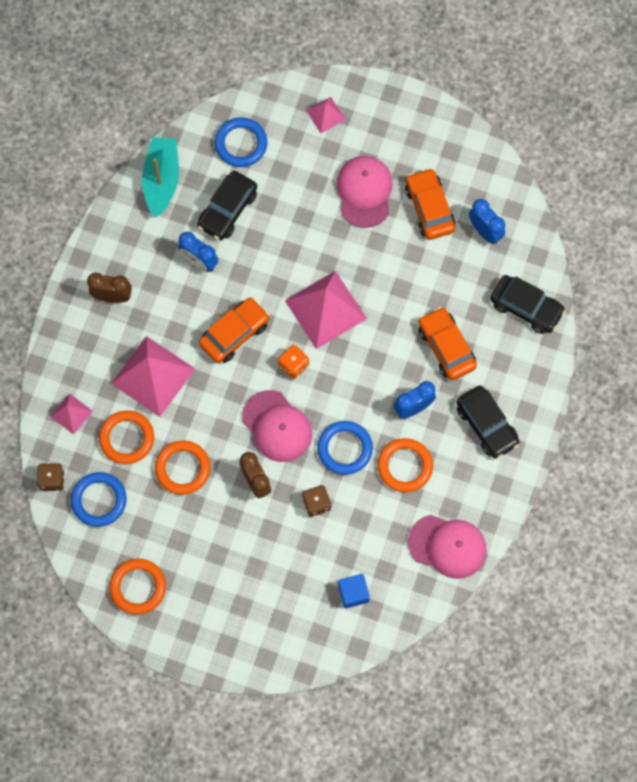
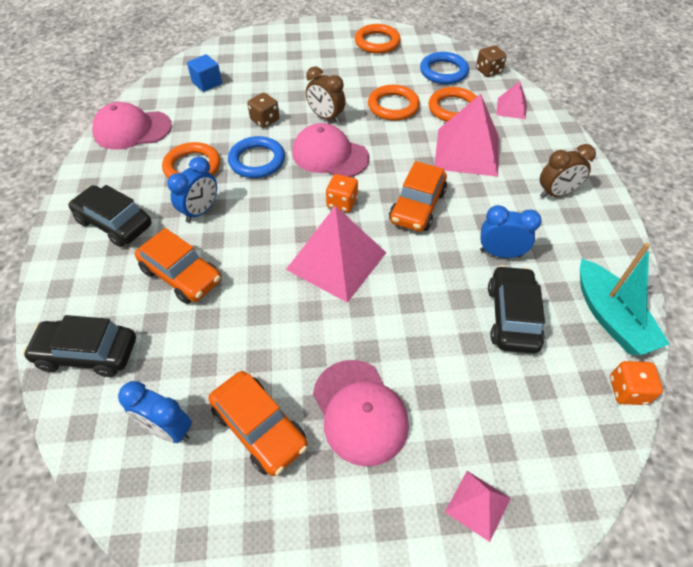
camera: 155 degrees right, 20 degrees down
(192, 132) = (627, 390): none -> orange dice
(241, 144) = (558, 403): blue ring -> none

